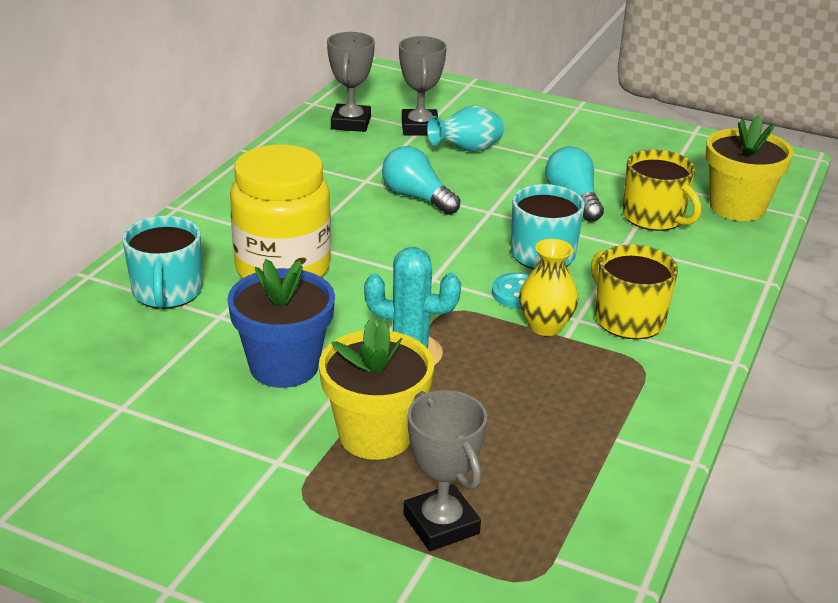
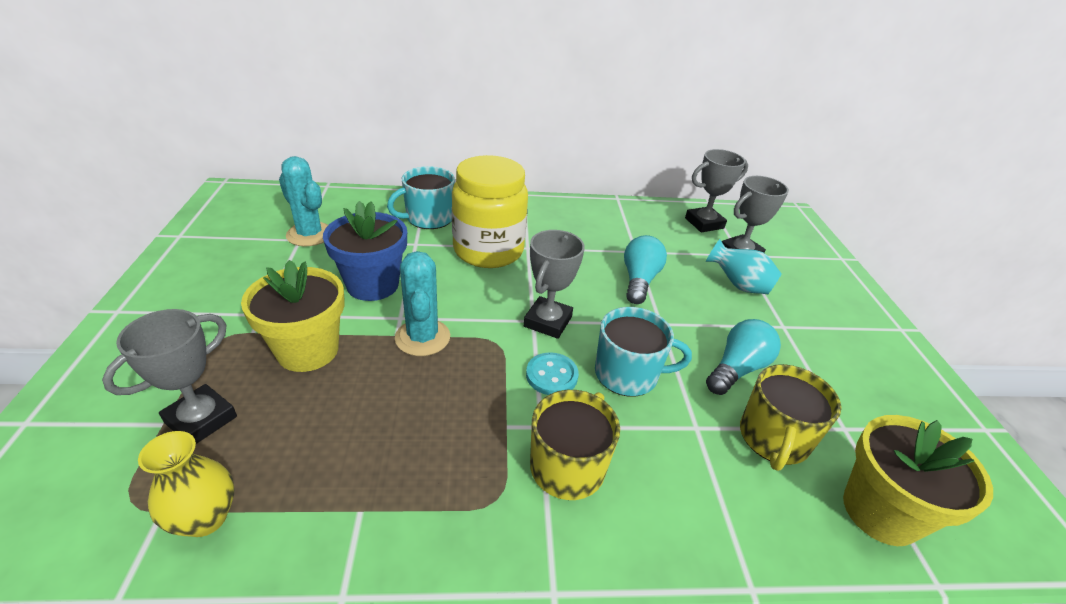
camera: 60 degrees right, 5 degrees up
(116, 396) = (309, 234): none -> turquoise cactus
(441, 271) = (548, 321): none -> grey trophy
(545, 326) = (513, 407): yellow vase -> yellow vase (205, 518)

